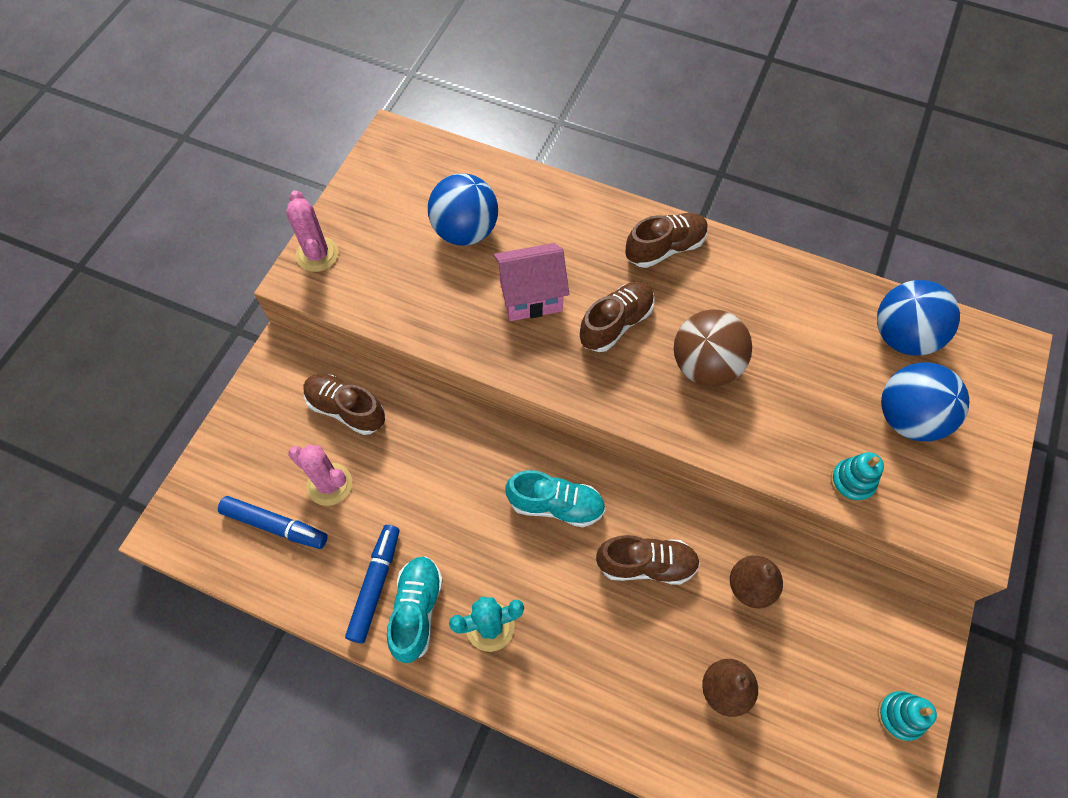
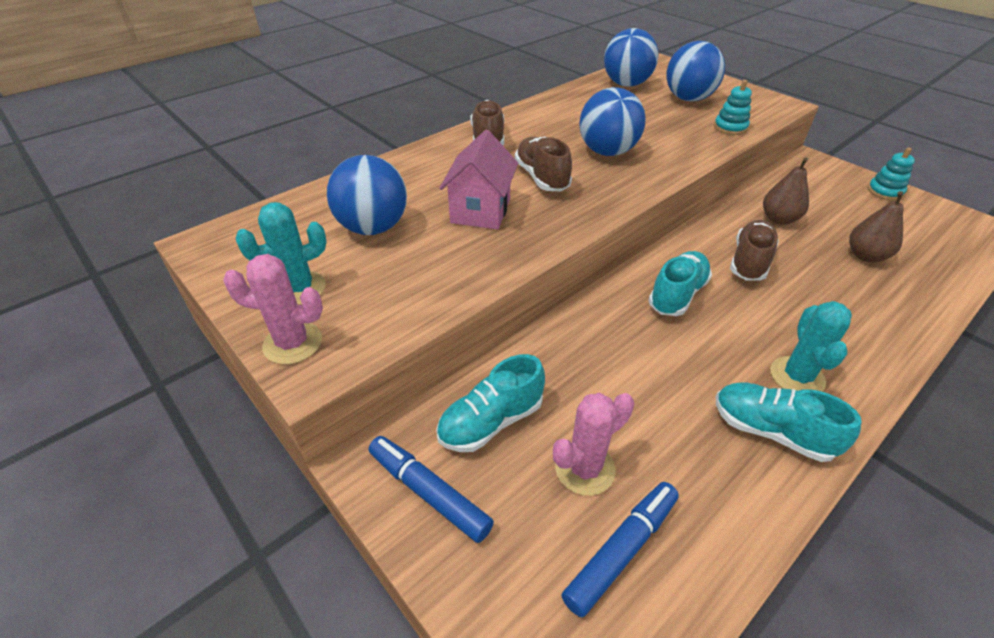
camera: 65 degrees left, 20 degrees down
(346, 409) = (491, 421): brown shoe -> turquoise shoe
(371, 226) = (299, 288): none -> turquoise cactus
(375, 585) = (732, 461): blue marker -> blue marker (429, 492)
(705, 366) = (607, 152): brown ball -> blue ball

